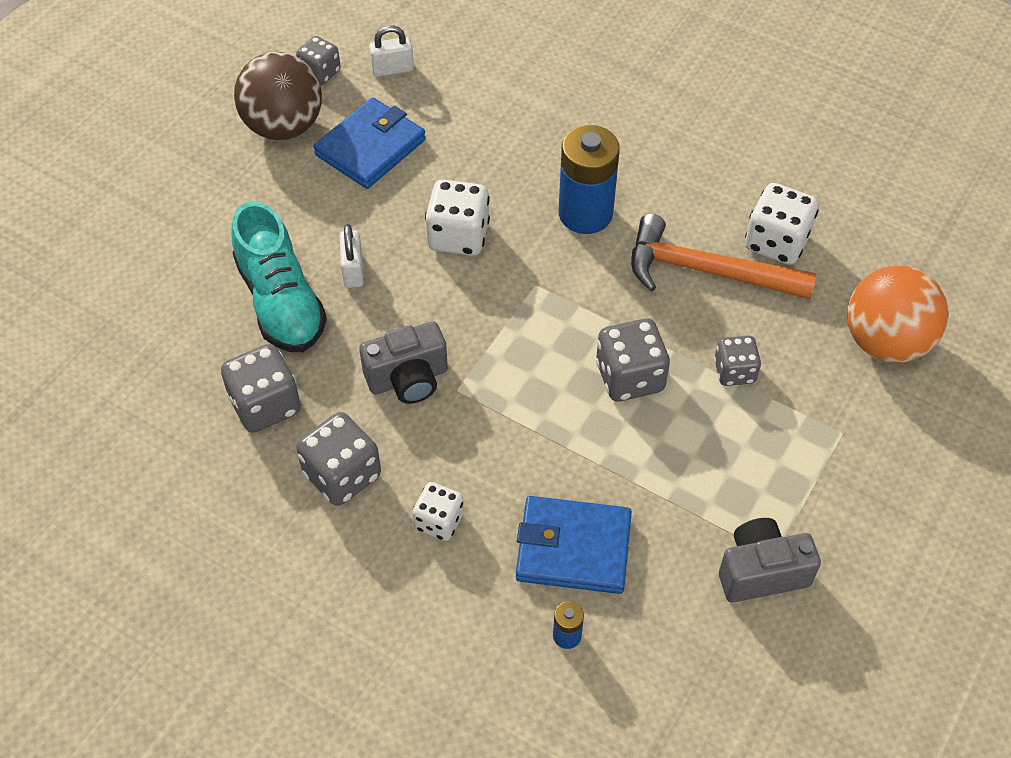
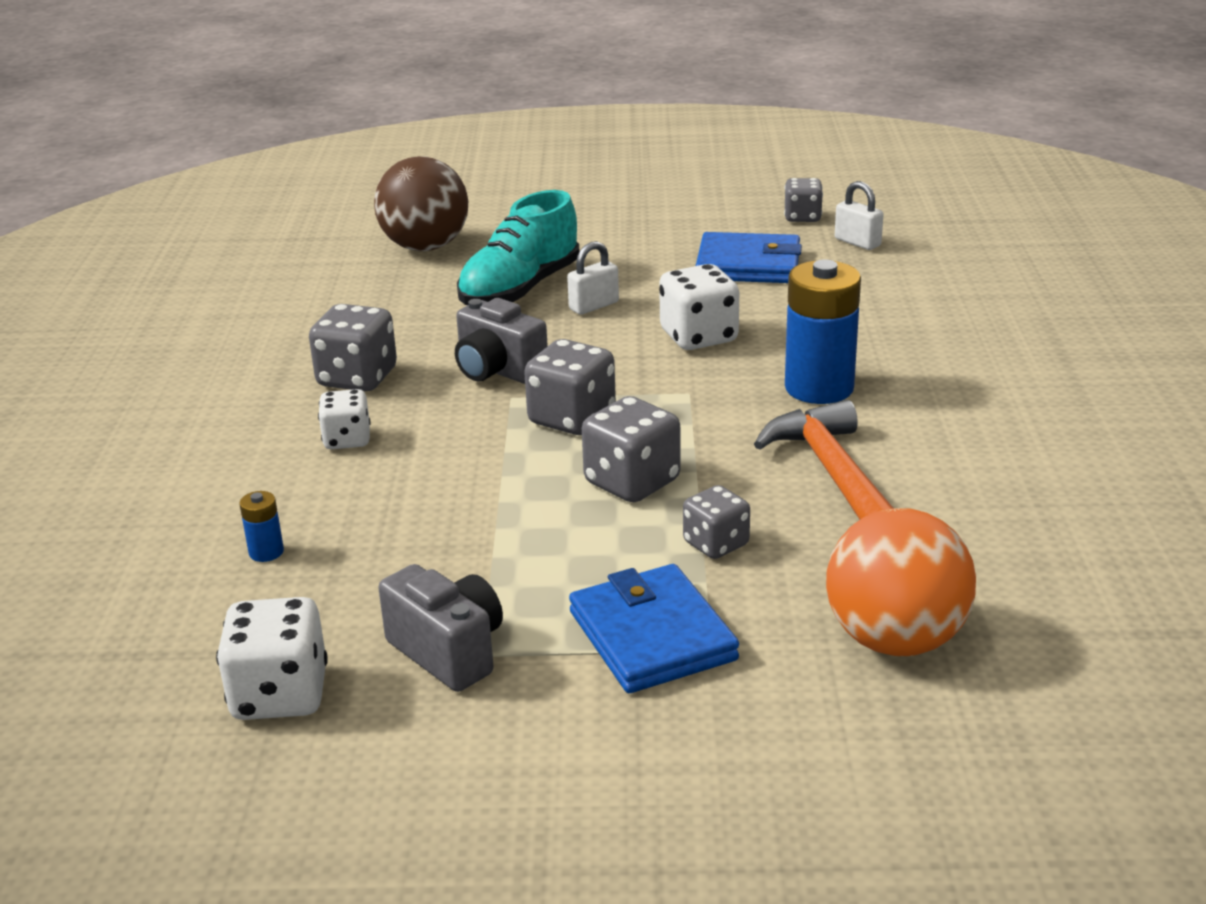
camera: 60 degrees right, 25 degrees down
(265, 405) = (400, 321): grey dice -> grey dice (572, 418)
(284, 126) = (717, 225): brown ball -> brown ball (425, 247)
(573, 548) = (378, 521): blue wallet -> blue wallet (652, 636)
(776, 242) = (944, 512): white dice -> white dice (280, 695)

